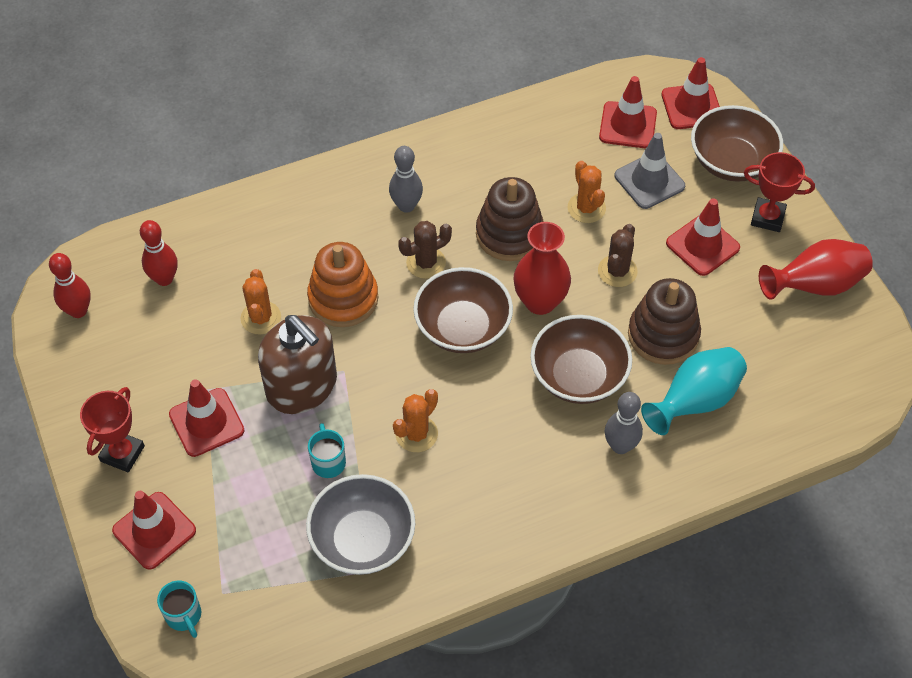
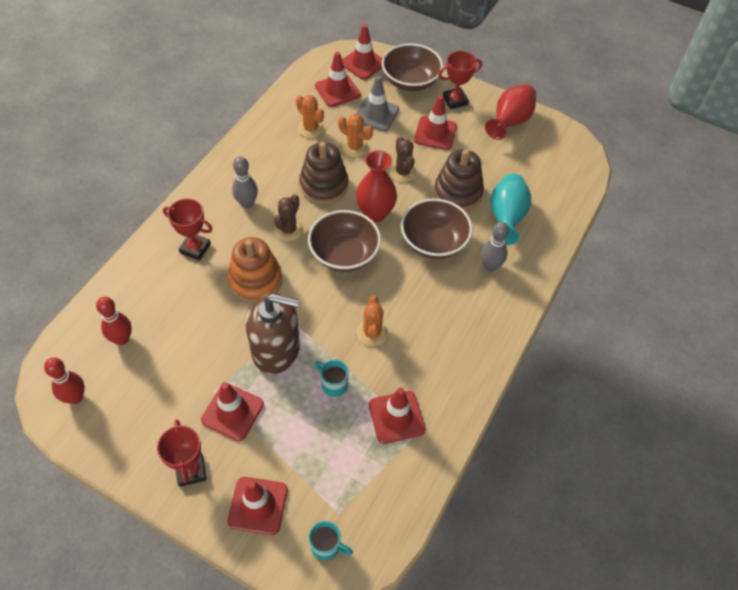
camera: 40 degrees left, 0 degrees up
(261, 318) = (211, 324): orange cactus -> orange cactus (310, 128)
(311, 225) = (195, 248): none -> red trophy
(362, 540) = (396, 417): grey bowl -> red traffic cone

